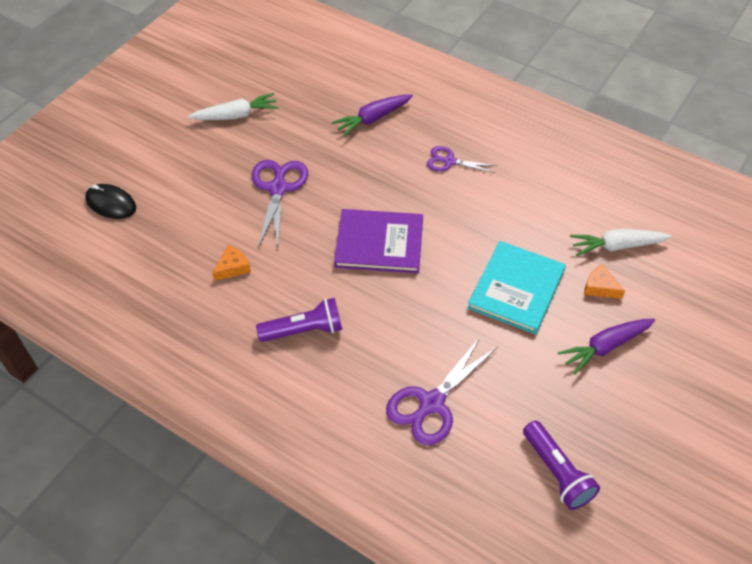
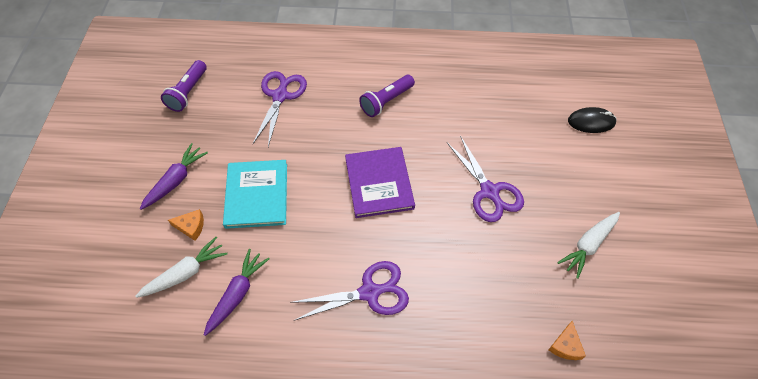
camera: 150 degrees right, 5 degrees up
(233, 267) = (465, 118): orange cheese -> orange cheese (565, 346)
(373, 119) = (470, 307): purple carrot -> purple carrot (237, 294)
(379, 243) = (379, 183): purple book -> purple book turned 75 degrees counterclockwise
(449, 161) = (369, 292): purple scissors -> purple scissors, size x1.64
(557, 472) = (188, 92): purple flashlight -> purple flashlight turned 105 degrees counterclockwise

